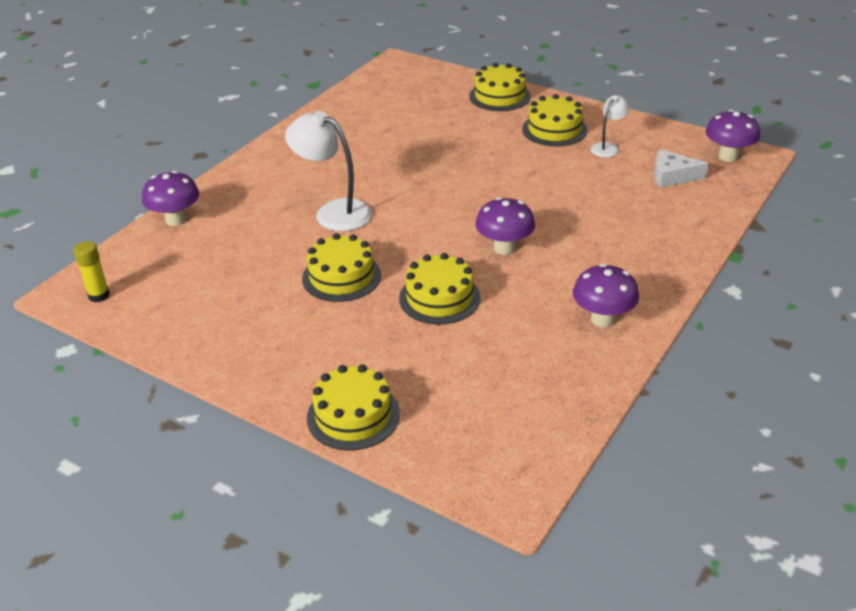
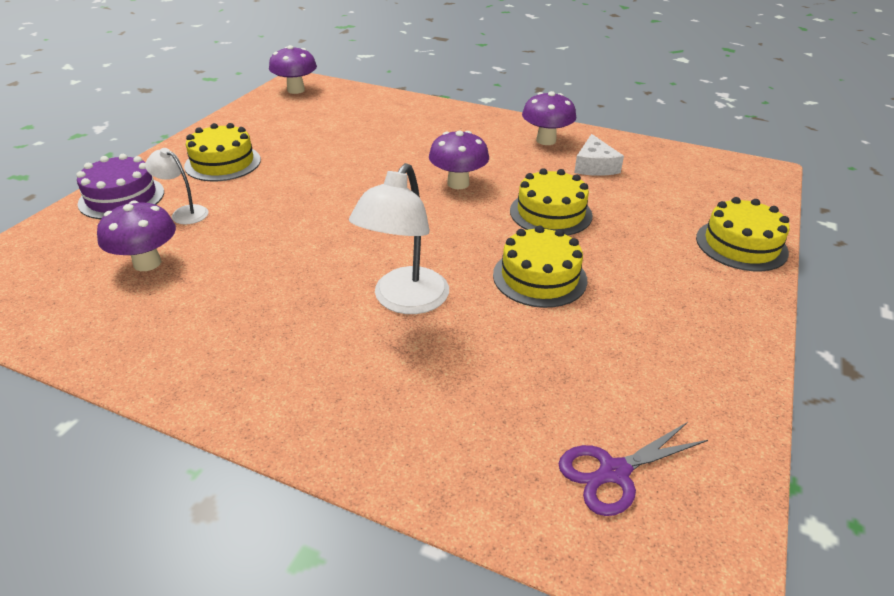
camera: 100 degrees left, 0 degrees up
(99, 295) = (685, 526): yellow glue stick -> none
(146, 277) = (614, 472): none -> purple scissors
(175, 220) = (447, 478): purple mushroom -> purple mushroom (147, 263)
(499, 96) = (121, 198): yellow cake -> purple cake
(608, 147) = (269, 136): white lamp -> white lamp (184, 213)
(672, 176) = (327, 111): white cheese -> white cheese (594, 166)

